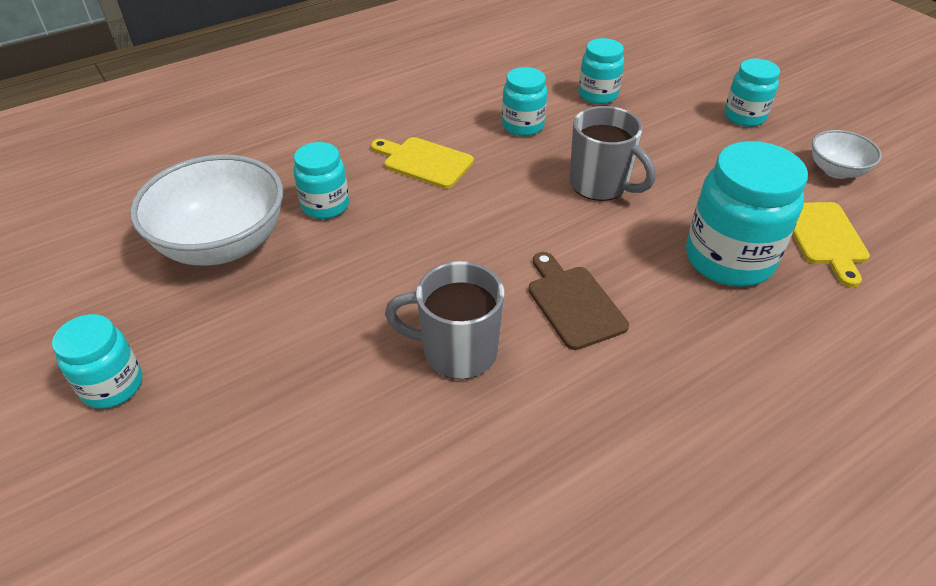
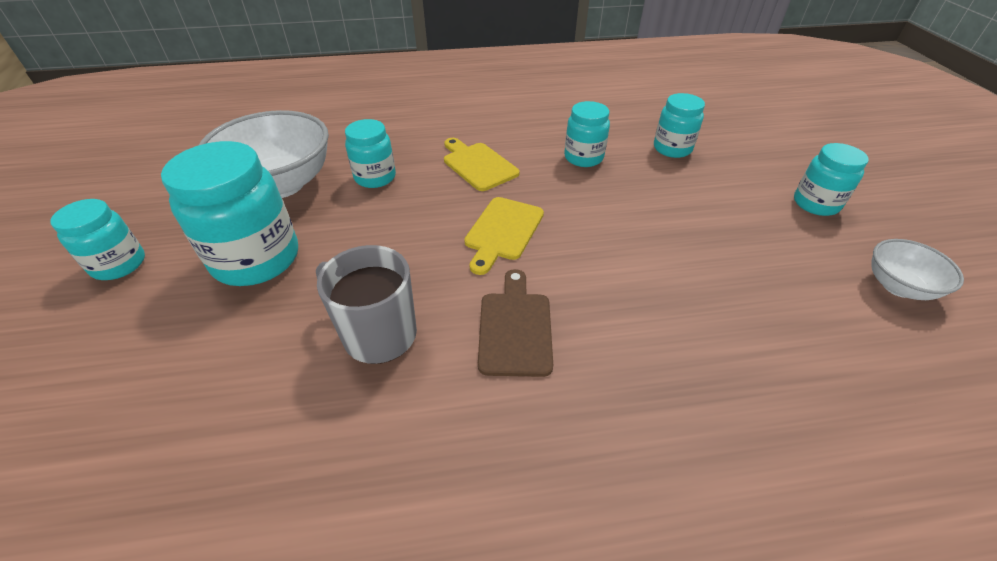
camera: 25 degrees right, 0 degrees up
(600, 185) = (620, 227): grey mug -> none
(729, 259) = (708, 340): turquoise jar -> turquoise jar (256, 259)
(825, 237) = (842, 354): yellow cutting board -> yellow cutting board (503, 231)

